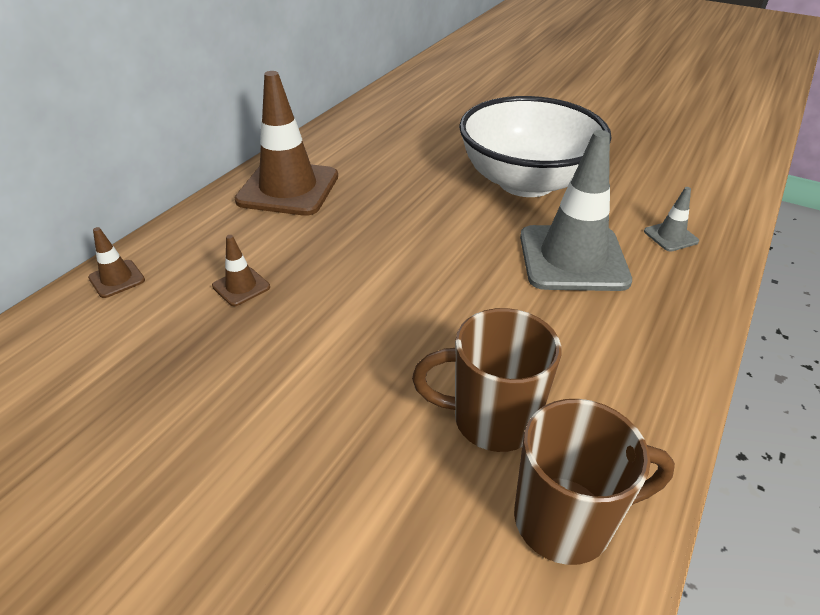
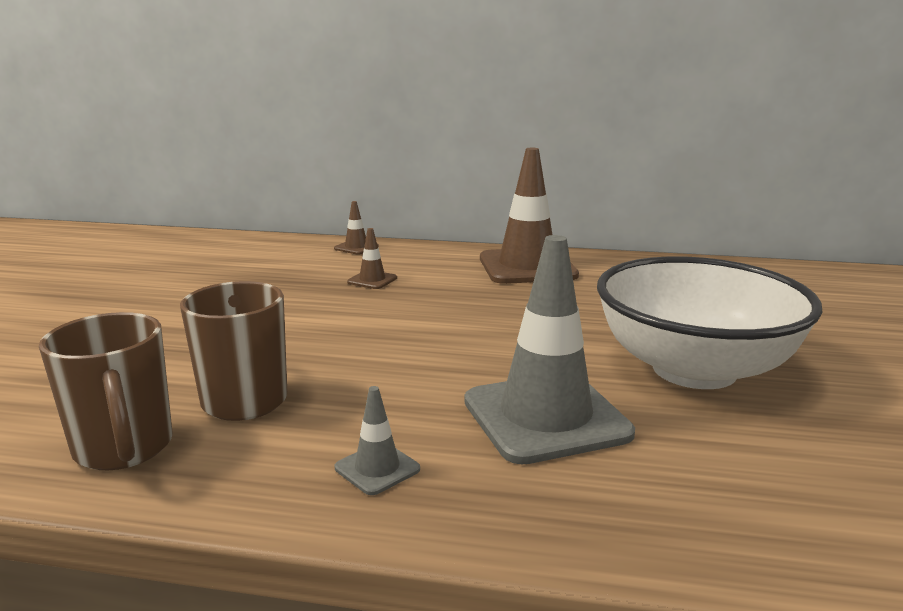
camera: 70 degrees right, 20 degrees down
(670, 236) = (686, 495): grey traffic cone -> grey traffic cone (377, 468)

